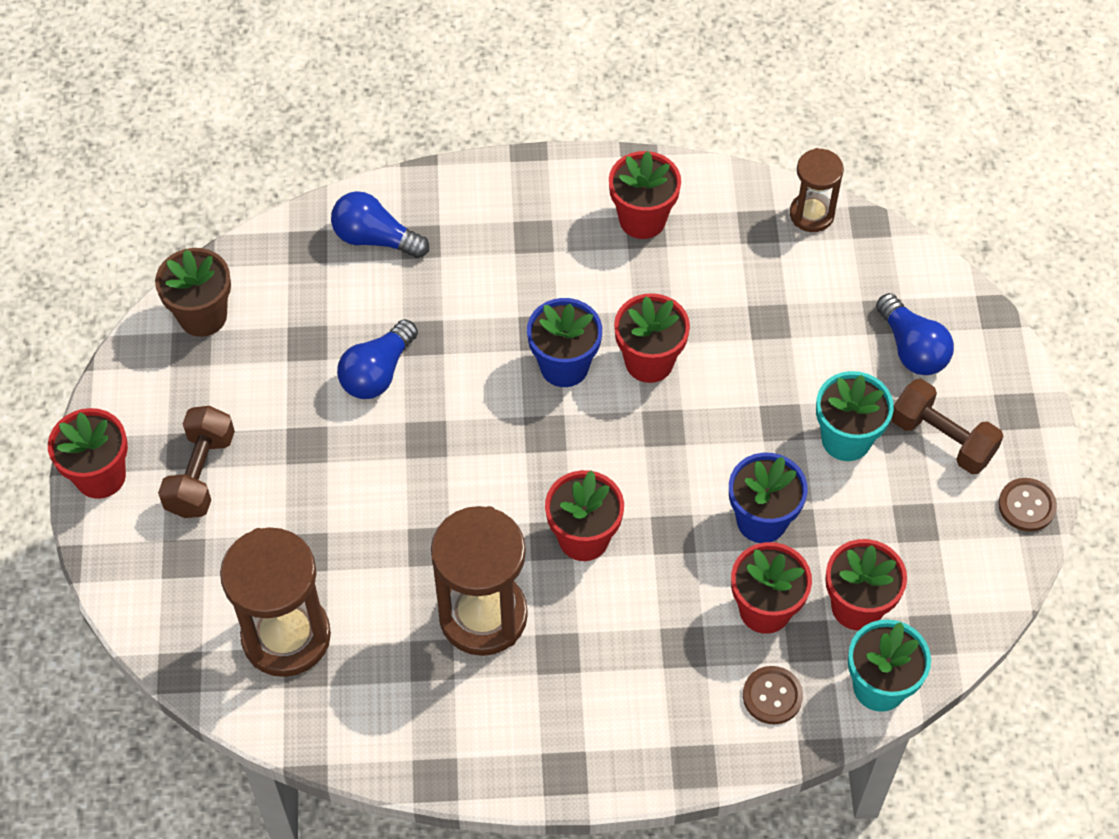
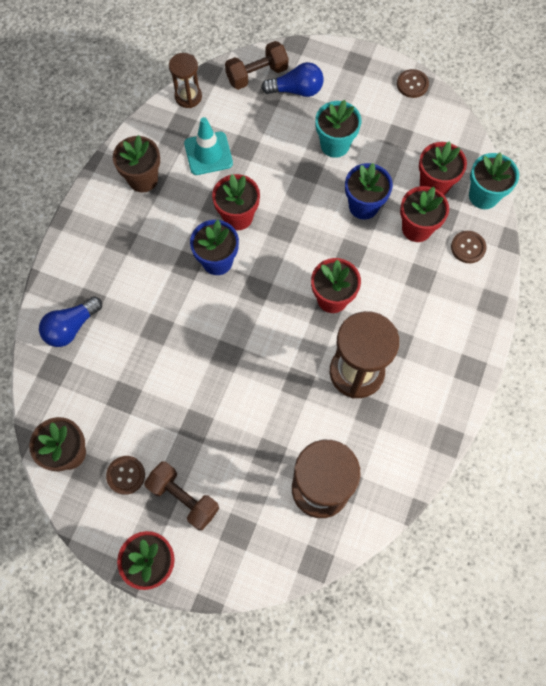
camera: 65 degrees left, 10 degrees up
(202, 393) = (126, 475): none -> brown button
(378, 372) = (167, 364): blue light bulb -> none
(642, 219) = (143, 179): red flower pot -> brown flower pot
(731, 280) = (208, 153): none -> turquoise traffic cone
(942, 438) = (356, 102): brown dumbbell -> brown dumbbell (257, 75)

